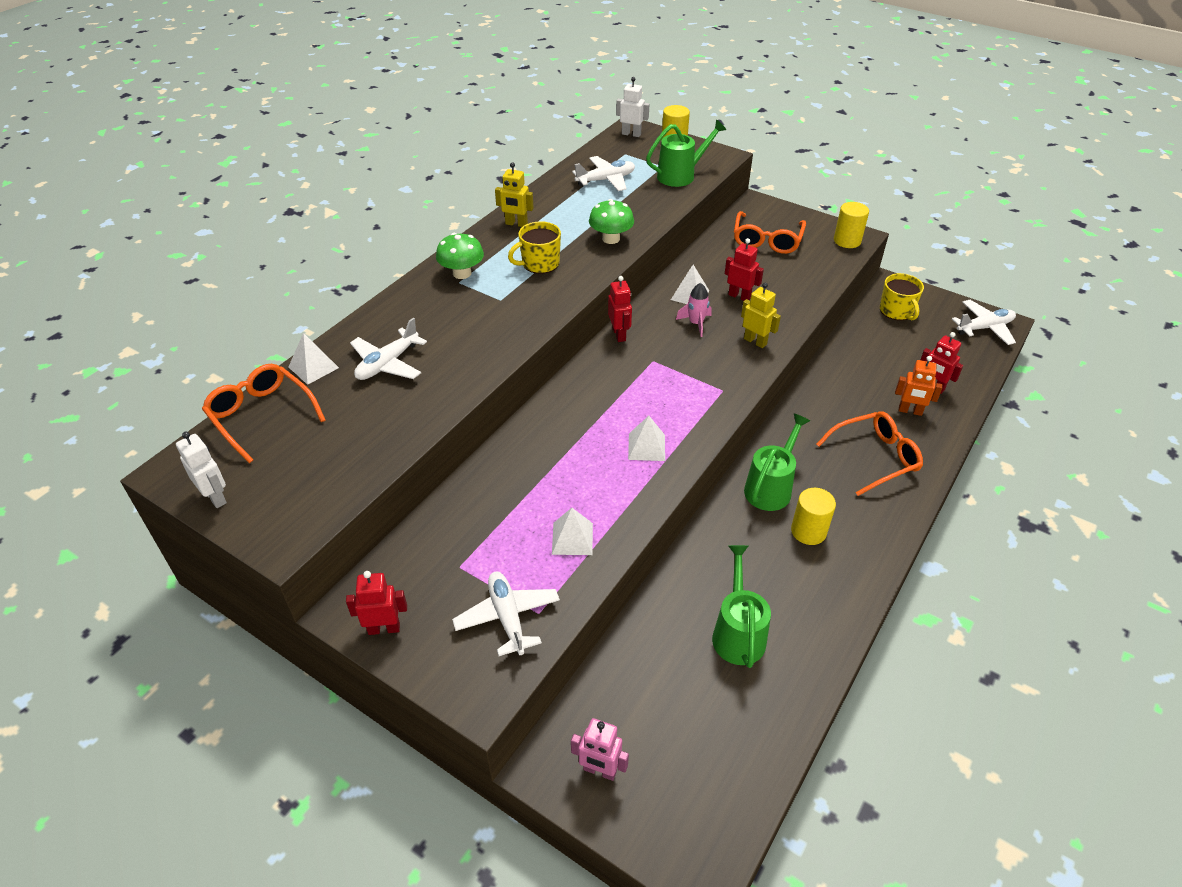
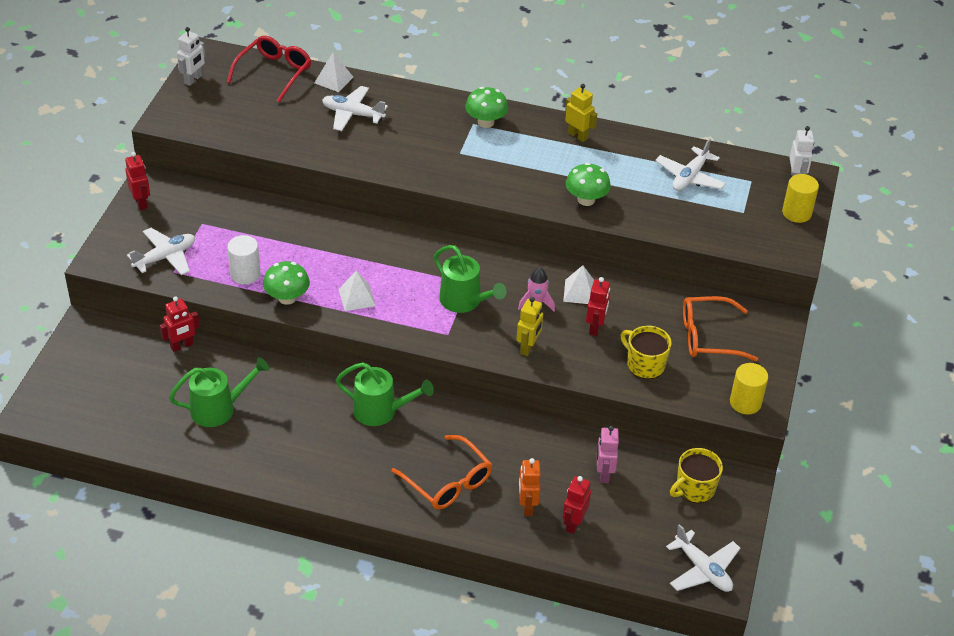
camera: 70 degrees right, 0 degrees up
(261, 416) = (274, 73): orange glasses -> red glasses
(516, 224) = (578, 135): yellow robot -> yellow robot turned 135 degrees clockwise
(539, 263) = (523, 163): yellow mug -> yellow mug (644, 364)
(572, 538) = (245, 274): white pyramid -> white cylinder
(599, 770) = (88, 353): pink robot -> pink robot (604, 474)
(606, 180) = (690, 177): white plane -> white plane turned 75 degrees clockwise
(619, 334) = (495, 255): red robot -> red robot (182, 346)
(627, 506) = (287, 298): none -> green mushroom
(681, 175) = (732, 228): green watering can -> green watering can (465, 301)
(808, 531) = (338, 441): yellow cylinder -> none

